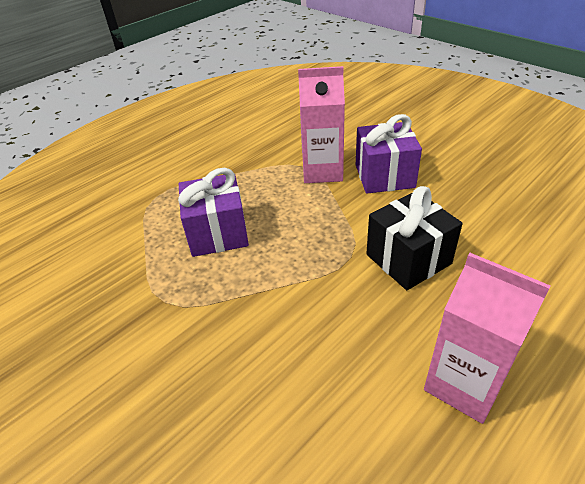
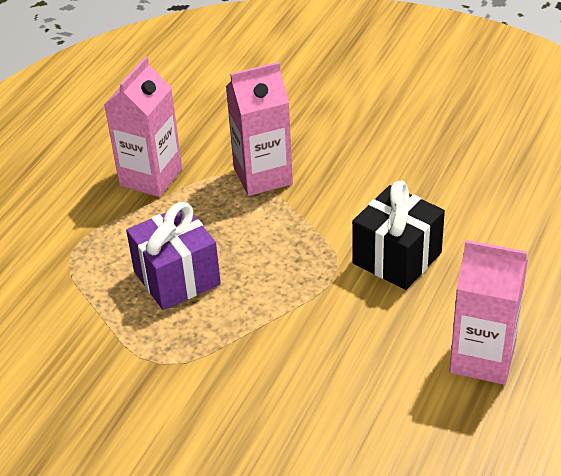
camera: 20 degrees left, 0 degrees up
(240, 157) = (151, 177): none -> pink carton
(384, 176) = (338, 168): purple gift -> none

